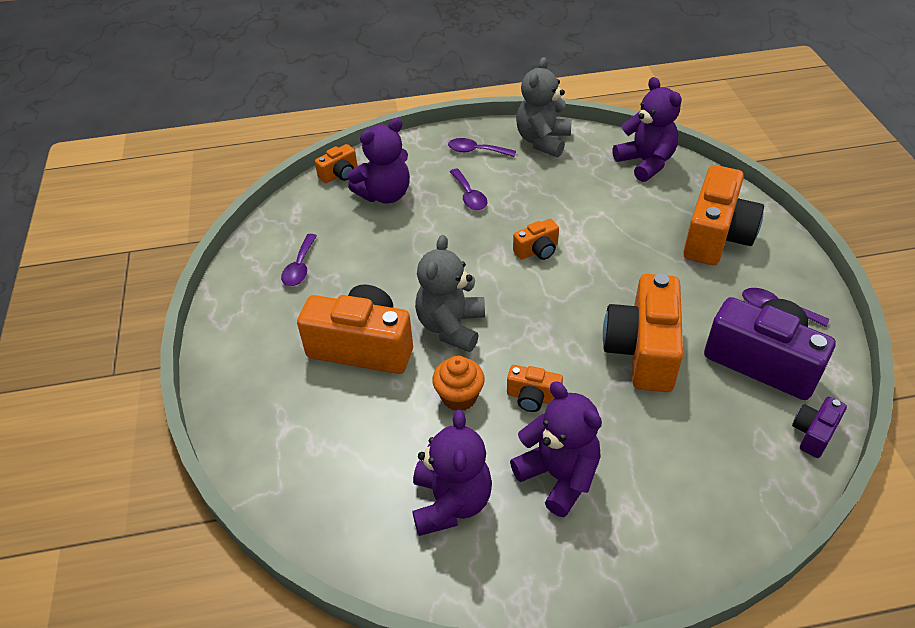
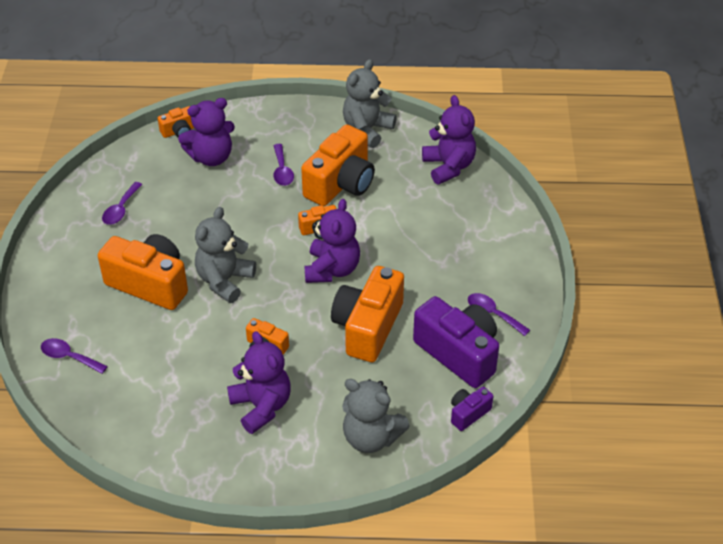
camera: 10 degrees right, 0 degrees up
(451, 502) = (176, 409): purple teddy bear -> purple teddy bear (332, 269)
(459, 397) = (210, 336): orange cupcake -> none
(476, 151) = (304, 129): purple spoon -> purple spoon (69, 357)
(713, 489) = (371, 437): none -> grey teddy bear
(716, 236) = (476, 244): orange camera -> orange camera (341, 183)

